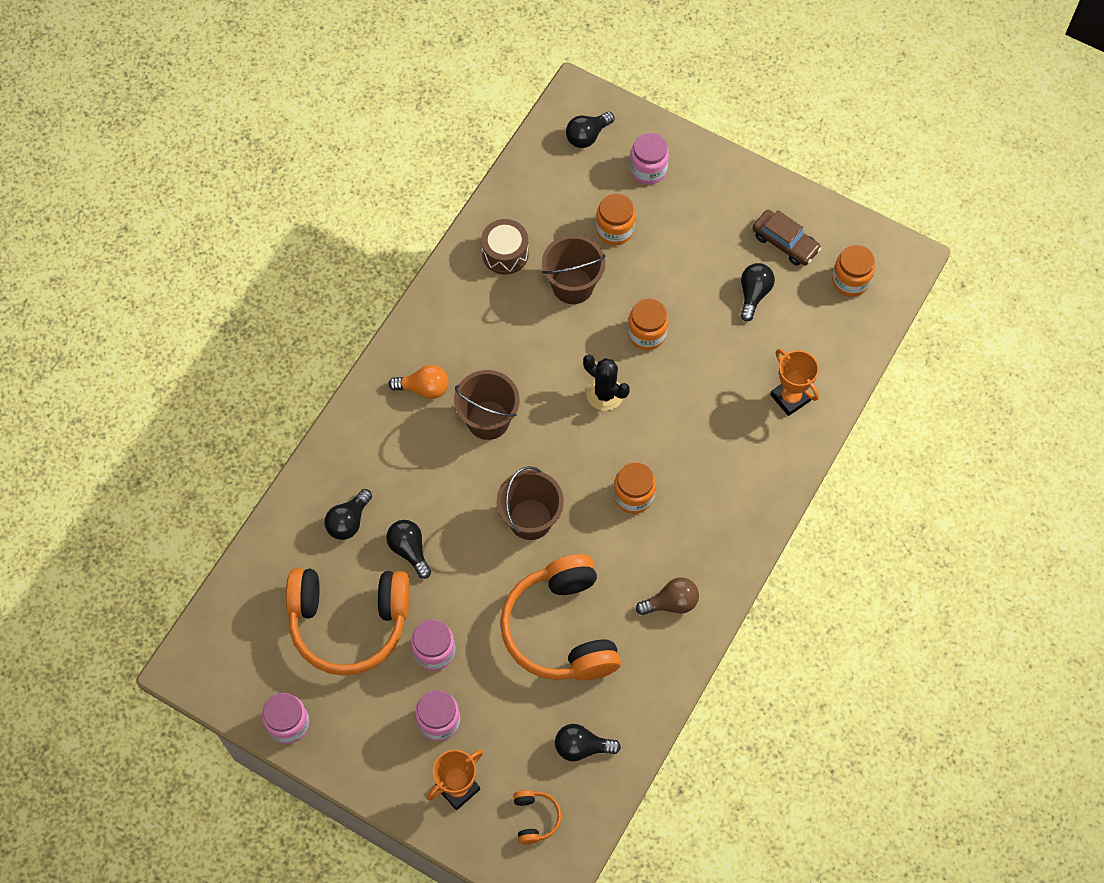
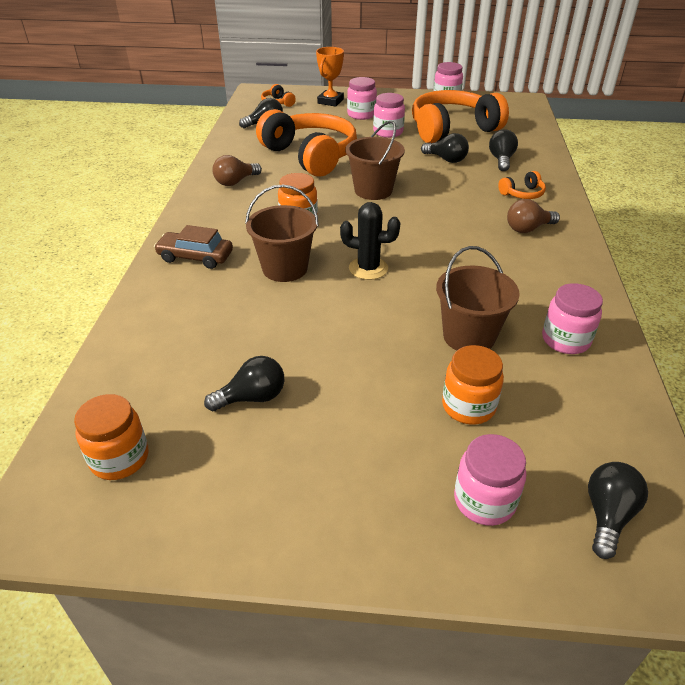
camera: 155 degrees right, 25 degrees down
(381, 446) = (522, 194): none -> orange headphones
(424, 388) = (528, 229): orange light bulb -> brown light bulb
(488, 420) = (456, 227): brown bucket -> brown bucket (285, 268)
(505, 254) = (565, 340): brown drum -> pink jar
(647, 334) = (358, 322): orange jar -> none
(754, 294) = (252, 397): black light bulb -> black light bulb turned 105 degrees counterclockwise
(785, 242) = (231, 474): brown car -> brown car (195, 257)
(790, 398) = (173, 319): orange trophy -> none

